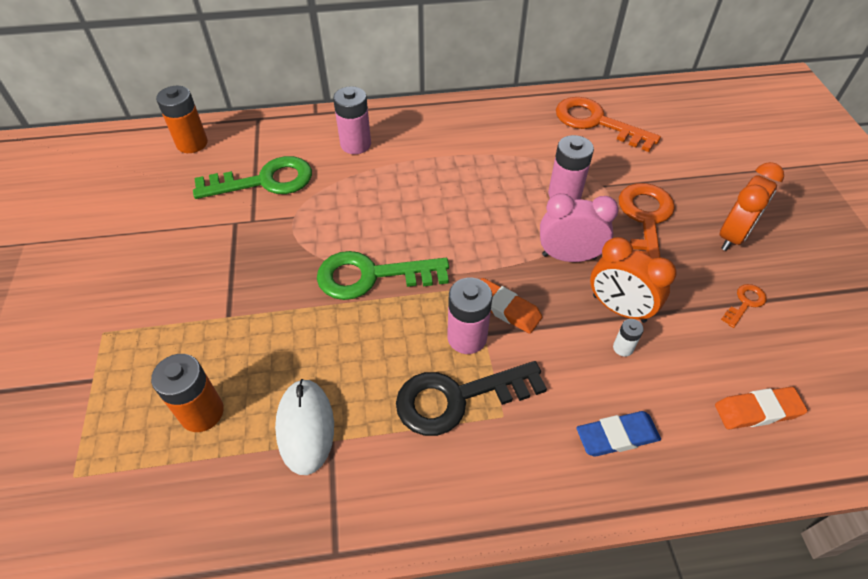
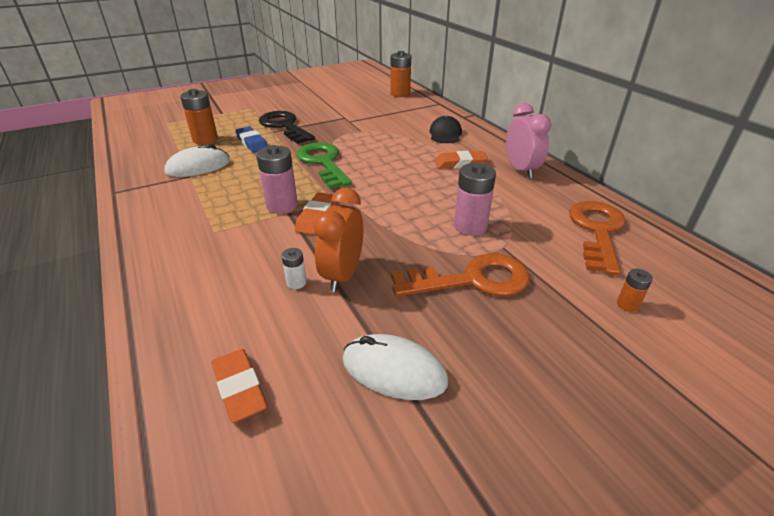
camera: 70 degrees right, 15 degrees down
(264, 181) = (385, 117): green key -> none
(355, 144) = (445, 134): pink battery -> black cap
(437, 158) = (460, 163): none -> orange eraser
(457, 398) = (227, 211): black key -> black key (284, 126)
(569, 256) = (391, 239): pink clock -> pink clock (521, 170)
(617, 436) = (200, 289): blue eraser -> blue eraser (252, 142)
(691, 151) = (627, 304): none -> orange battery
(733, 236) = (502, 353): orange clock -> none
(745, 303) = (394, 370): orange key -> white mouse

